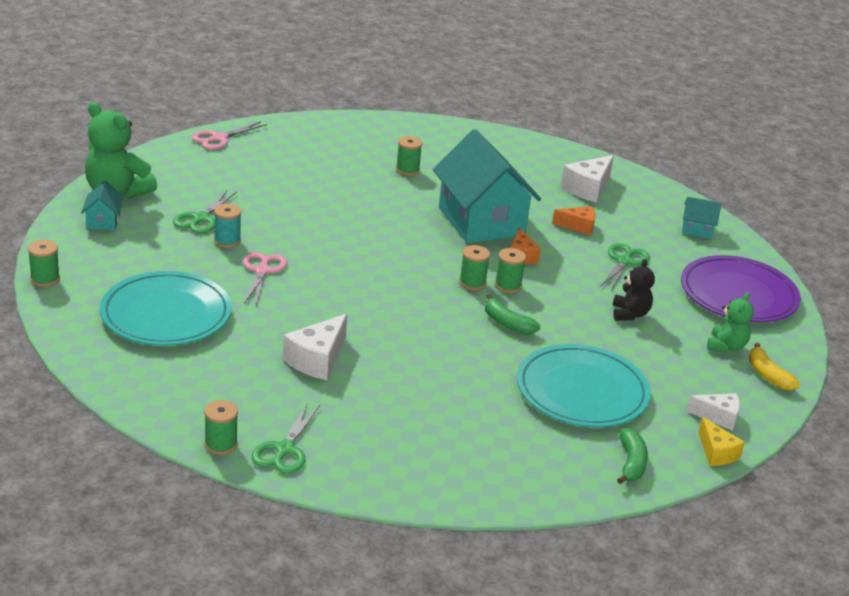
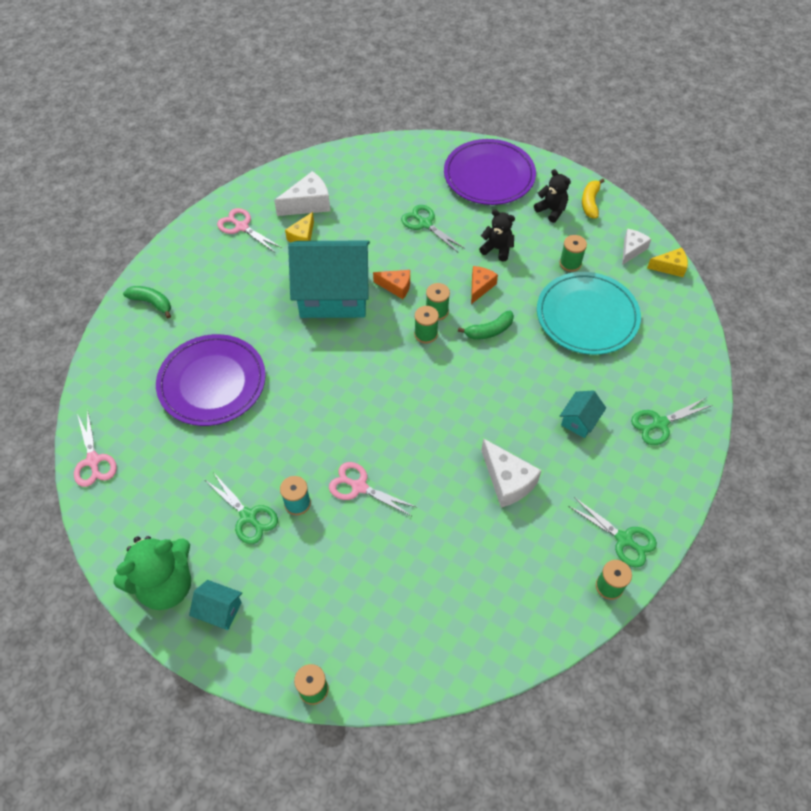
camera: 65 degrees left, 25 degrees up
(166, 314) = (407, 586): turquoise plate -> none
(332, 176) = (212, 382): none -> purple plate
(407, 170) = (225, 319): green spool -> green spool (570, 263)
(460, 464) = (660, 423): none -> green scissors
(525, 158) = (242, 227): none -> pink scissors
(541, 192) = (302, 237): none -> yellow cheese
(578, 226) = (364, 233): orange cheese -> orange cheese (480, 287)
(588, 188) = (308, 204): white cheese -> white cheese turned 90 degrees counterclockwise
(631, 463) = (674, 319): green banana -> green banana (152, 303)
(697, 229) = (395, 162): turquoise house -> turquoise house (579, 421)
(726, 346) = (551, 210): green teddy bear -> black teddy bear
(768, 375) = (590, 202): yellow banana -> yellow banana turned 105 degrees clockwise

